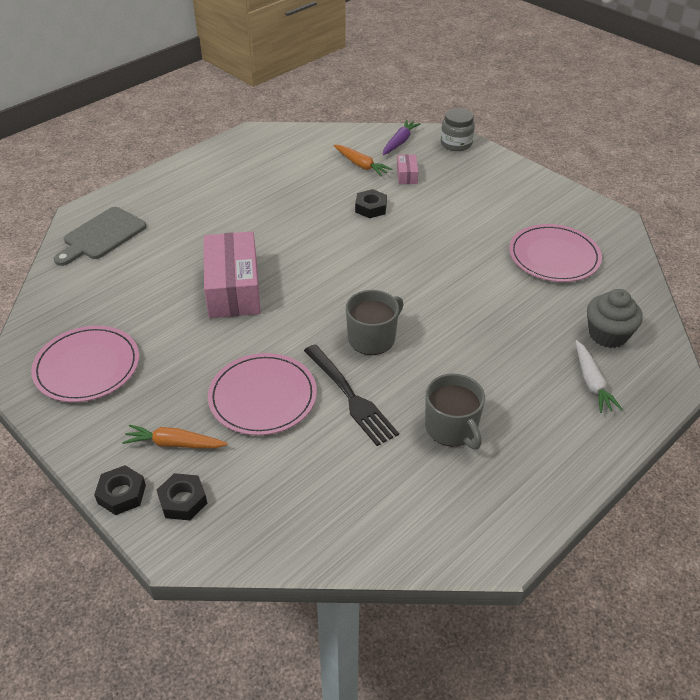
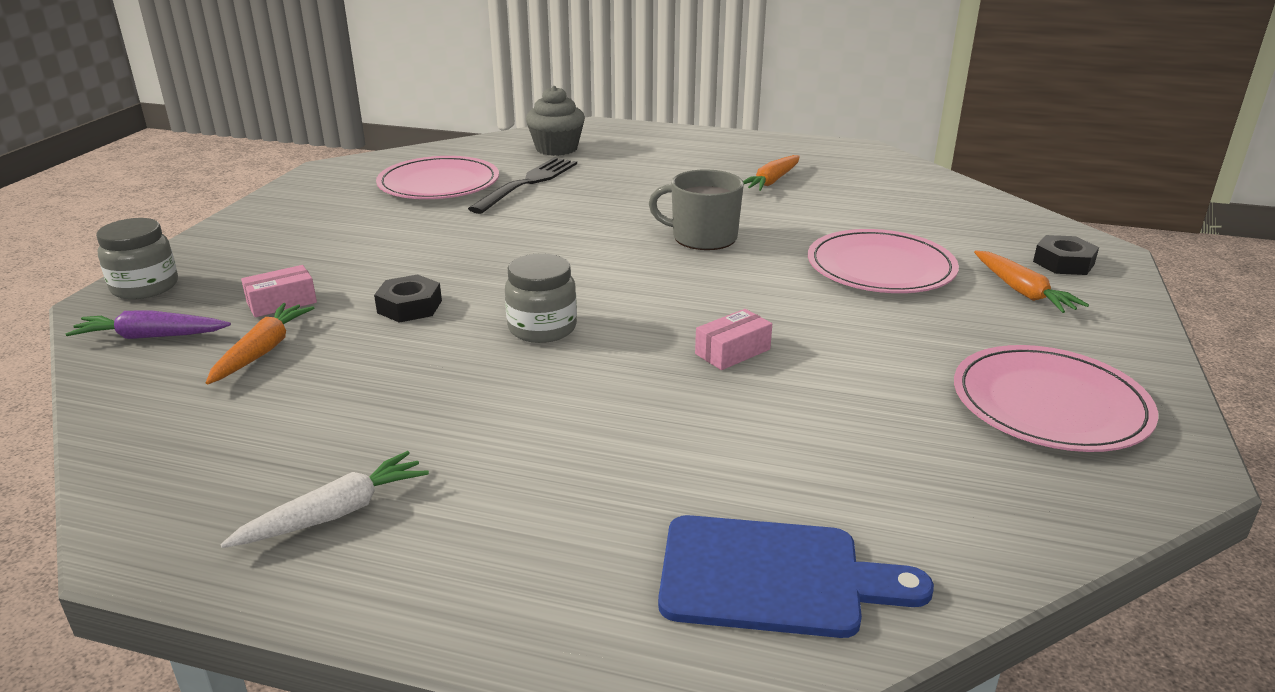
camera: 120 degrees left, 15 degrees down
(102, 236) = (773, 577): grey cutting board -> blue cutting board
(122, 494) = (1124, 295): black nut -> none
(233, 288) = (732, 351): pink box -> pink box, size x0.44
(312, 239) = (542, 328): none -> grey jar
(350, 397) = (805, 227): black fork -> black fork (527, 183)
(452, 428) = (772, 181): grey mug -> orange carrot
(591, 382) = (633, 146): white carrot -> white carrot (335, 513)

